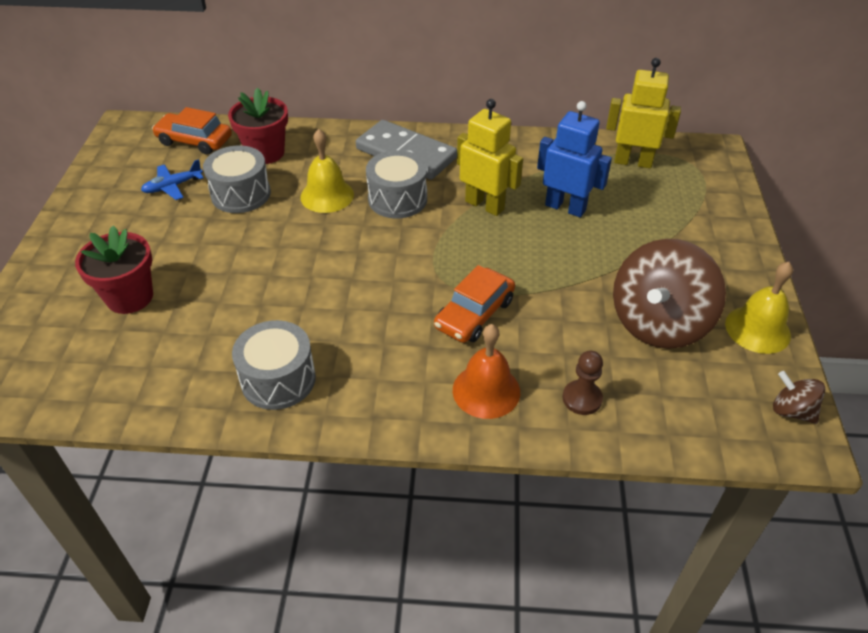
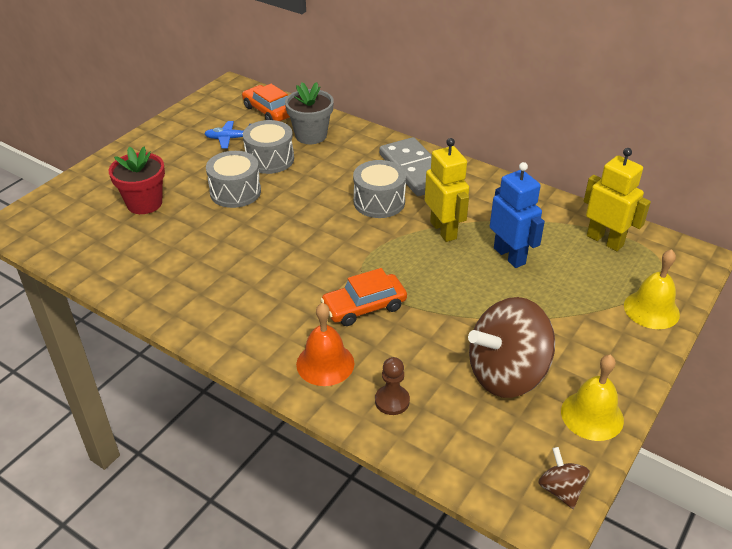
camera: 30 degrees right, 5 degrees down
(265, 153) = (311, 135): red flower pot -> grey flower pot
(278, 379) = (192, 294): grey drum -> grey drum (235, 192)
(327, 195) = (329, 181): yellow bell -> yellow bell (651, 309)

